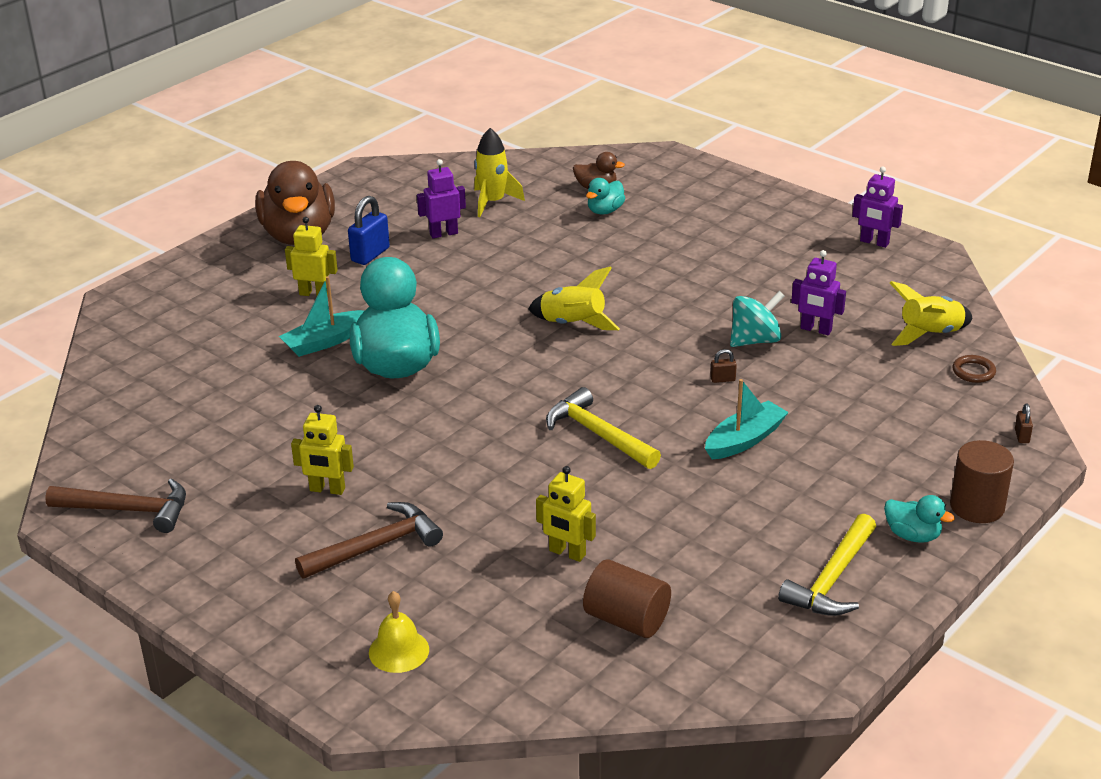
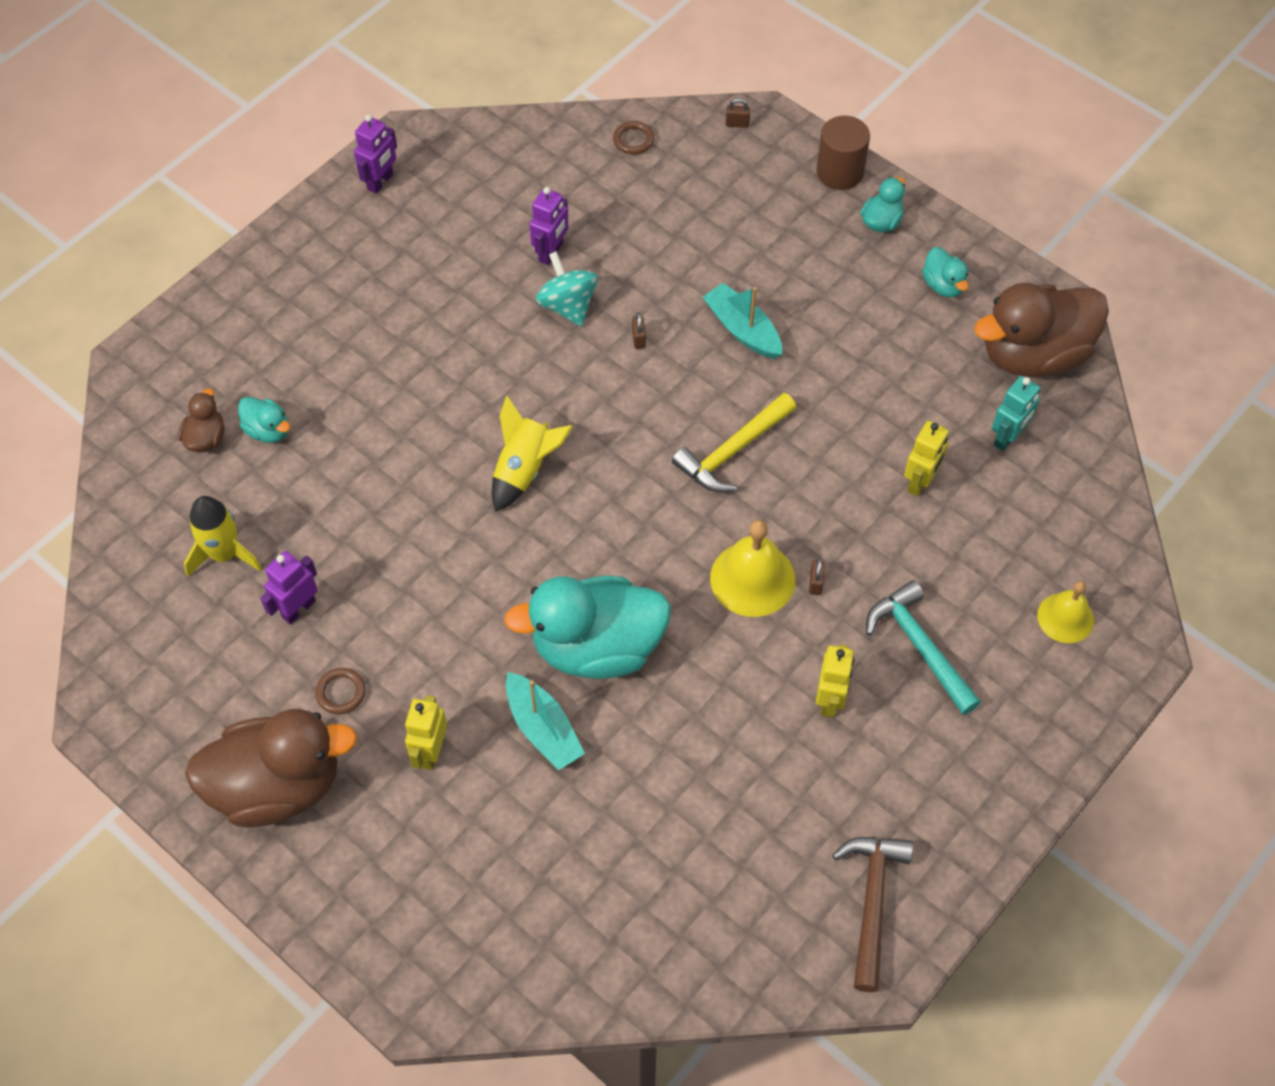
camera: 90 degrees left, 25 degrees up
(370, 255) = (341, 692): blue padlock -> brown ring
(376, 546) = (919, 646): brown hammer -> turquoise hammer
(443, 234) = (298, 609): purple robot -> purple robot turned 60 degrees clockwise
(451, 483) = (815, 583): none -> brown padlock
(458, 446) = (752, 578): none -> yellow bell
(626, 620) = (1007, 438): brown cylinder -> turquoise robot
(744, 647) = (1033, 355): none -> brown duck
(832, 579) = (943, 285): yellow hammer -> turquoise duck
(929, 334) = (566, 163): yellow rocket -> none

